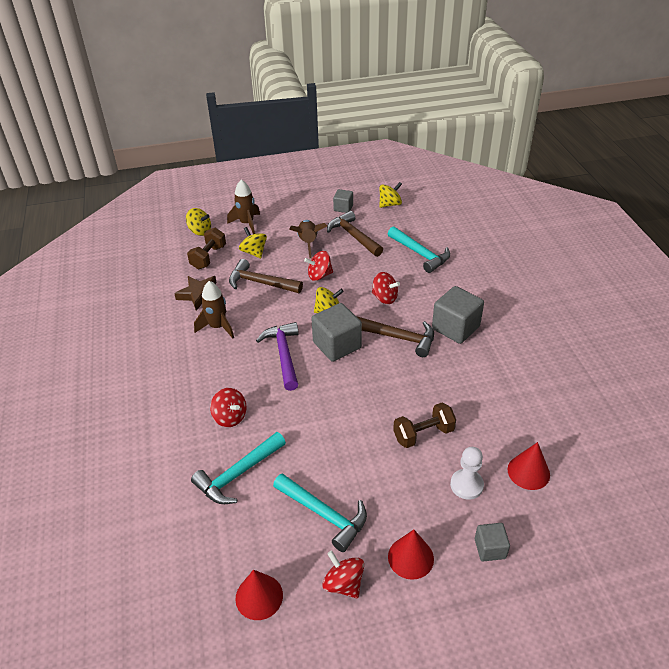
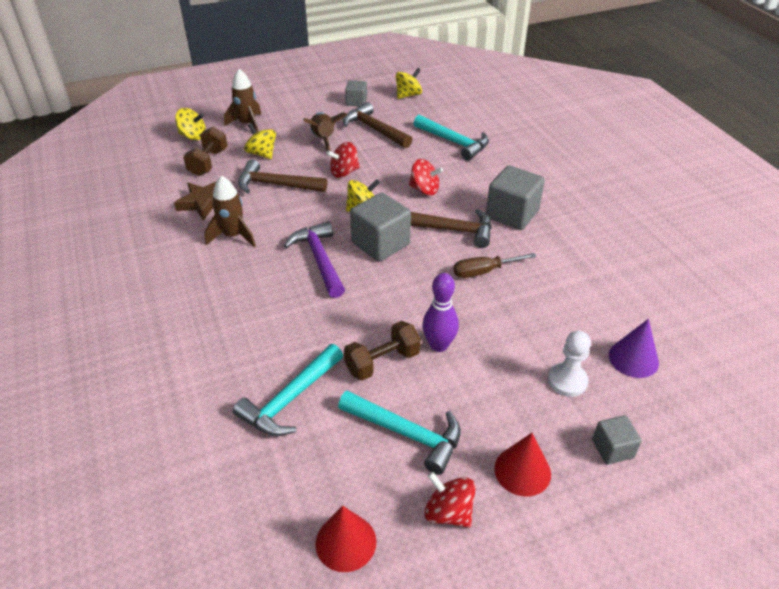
camera: 10 degrees left, 0 degrees up
(230, 417) = (267, 334): red spinning top -> none
(366, 441) = (439, 345): none -> purple bowling pin
(419, 379) = (484, 271): none -> brown screwdriver
(423, 434) = (503, 330): brown dumbbell -> brown dumbbell (382, 362)
(528, 472) = (633, 358): red cone -> purple cone

